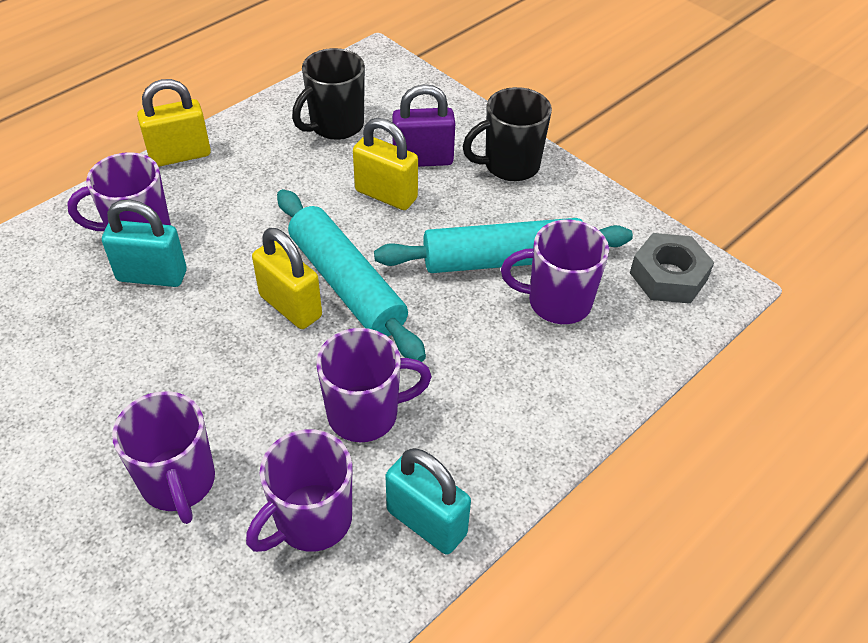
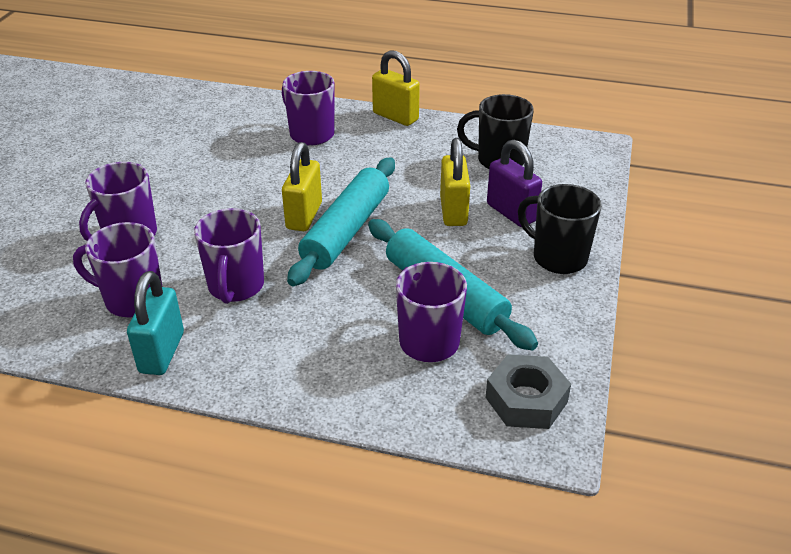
camera: 60 degrees right, 10 degrees down
(152, 276) = (281, 154): turquoise padlock -> none
(365, 414) = (236, 287): purple mug -> purple mug turned 45 degrees clockwise

